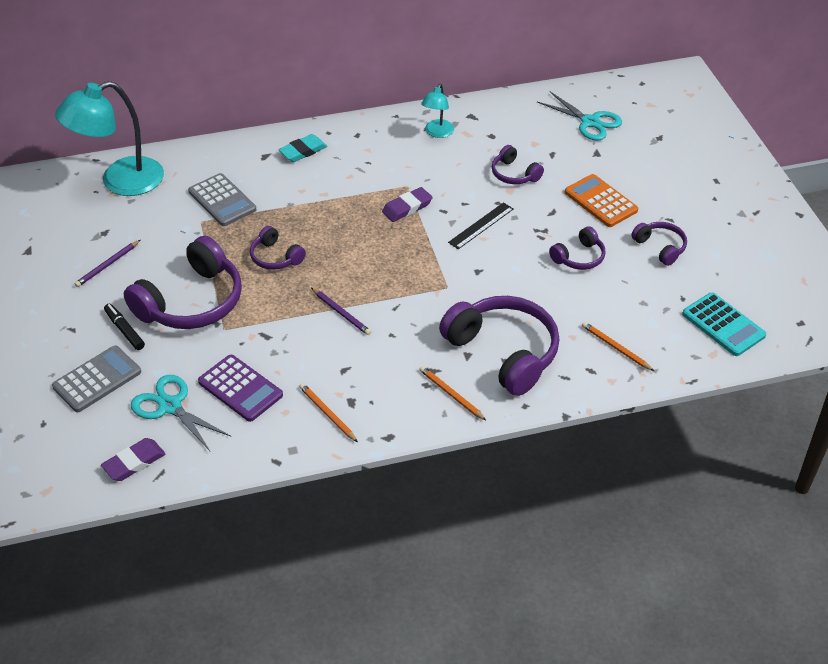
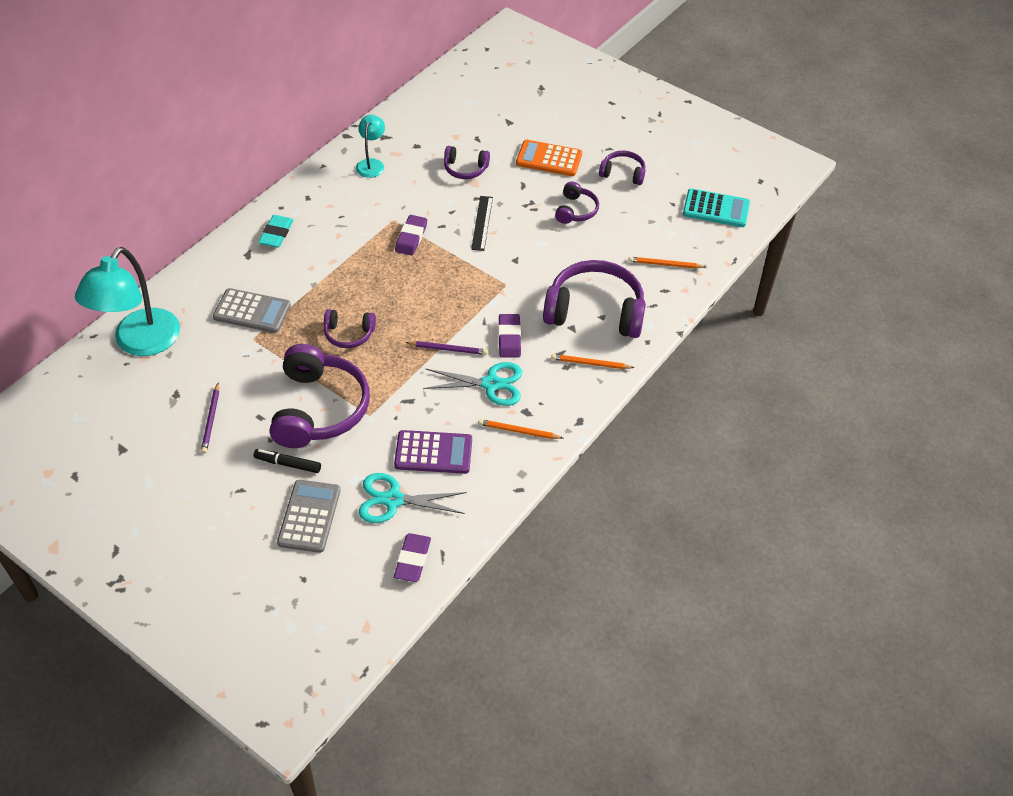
camera: 40 degrees left, 5 degrees up
(402, 333) = (509, 338): none -> purple eraser
(437, 133) = (371, 164): turquoise lamp -> turquoise lamp turned 150 degrees counterclockwise
(590, 122) = (479, 99): turquoise scissors -> turquoise scissors (491, 384)

